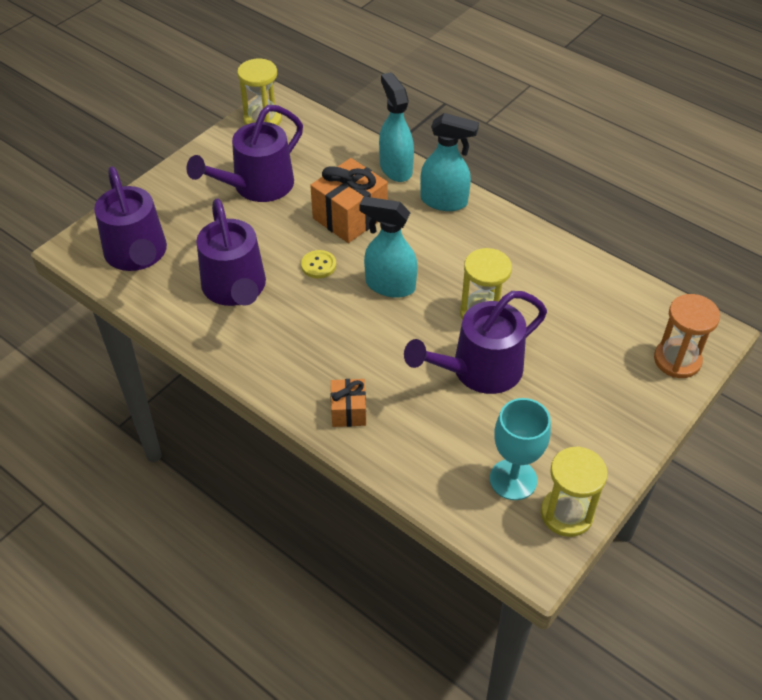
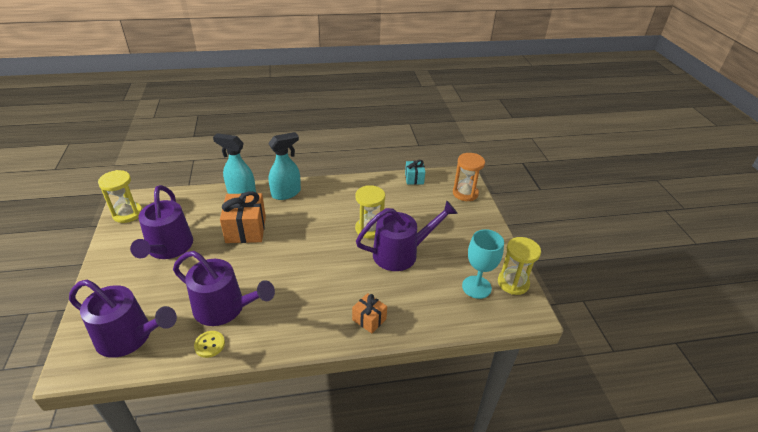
camera: 50 degrees left, 10 degrees down
(318, 265) = (259, 263): yellow button -> yellow button (209, 345)
(389, 285) = (310, 247): turquoise spray bottle -> none
(479, 370) = (401, 253): purple watering can -> purple watering can turned 120 degrees counterclockwise
(632, 290) = (414, 178): none -> turquoise gift

